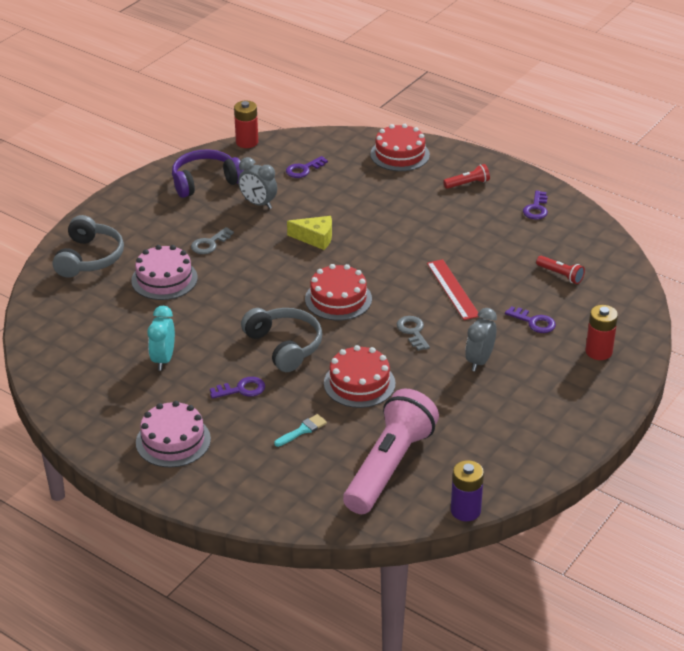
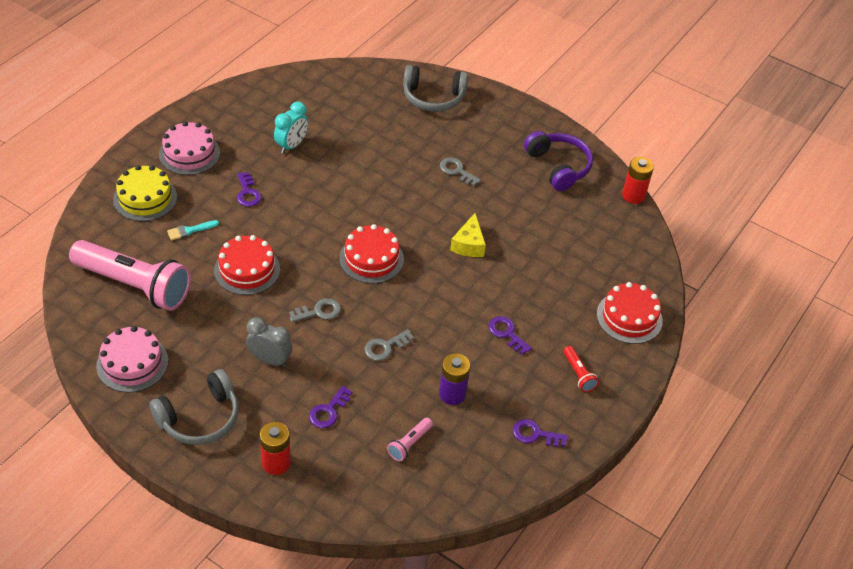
camera: 85 degrees right, 10 degrees up
(163, 359) = (291, 145): turquoise clock -> turquoise clock turned 120 degrees clockwise
(164, 279) = (403, 143): pink cake -> pink cake (132, 363)
(250, 471) = (145, 198): none -> yellow cake
(258, 204) = (524, 204): grey clock -> none
(284, 346) = (304, 220): grey headphones -> grey headphones (200, 418)
(302, 430) = (190, 230): turquoise brush -> turquoise brush turned 105 degrees clockwise
(303, 169) = (589, 238): purple key -> purple key (507, 333)
(452, 289) = (385, 347): red ruler -> grey key
(465, 510) = (69, 334): purple battery -> purple battery (452, 394)
(560, 275) = (409, 444): red flashlight -> pink flashlight

